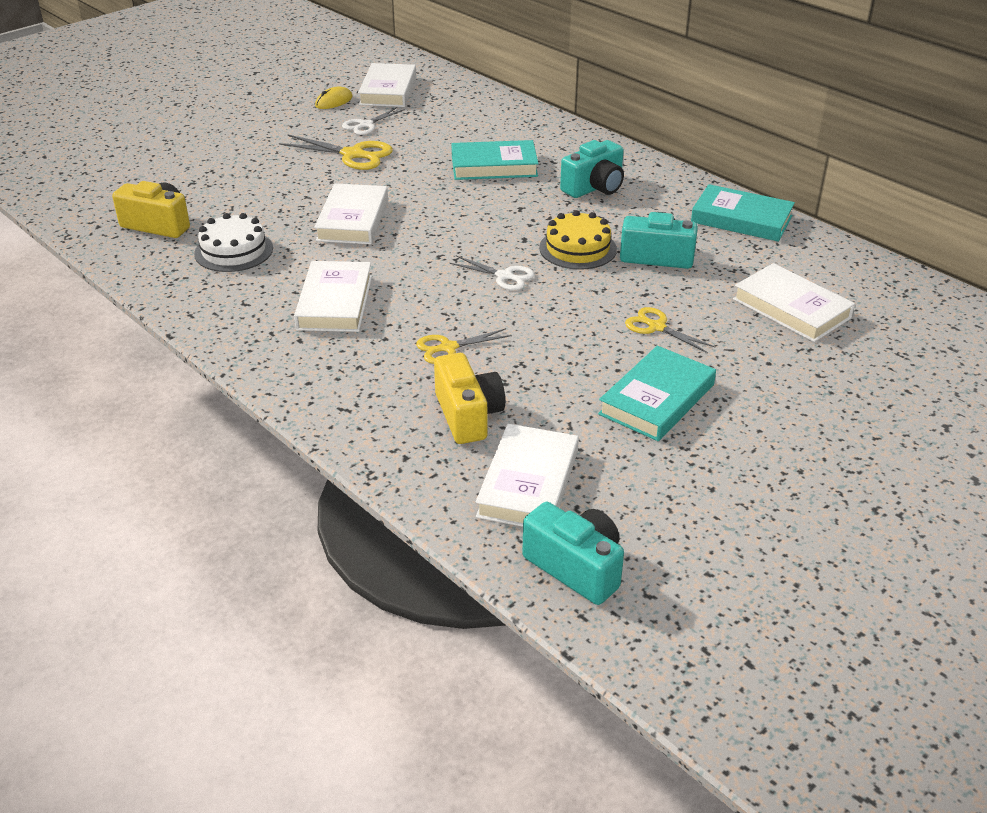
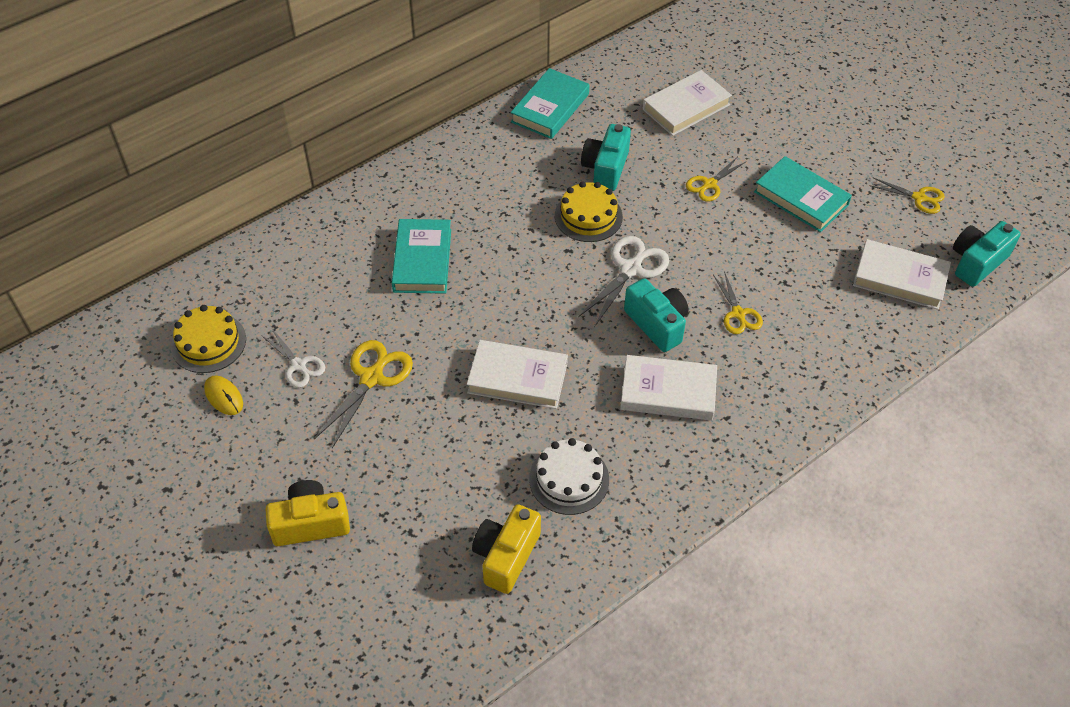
camera: 85 degrees left, 15 degrees up
(388, 90) = (208, 342): white book -> yellow cake
(468, 415) = (826, 306): yellow camera -> yellow camera (310, 523)
(504, 276) = (630, 269): white scissors -> white scissors, size x1.57
(594, 187) = (480, 191): turquoise camera -> turquoise camera (657, 324)
(696, 513) = (919, 198): none -> yellow scissors

